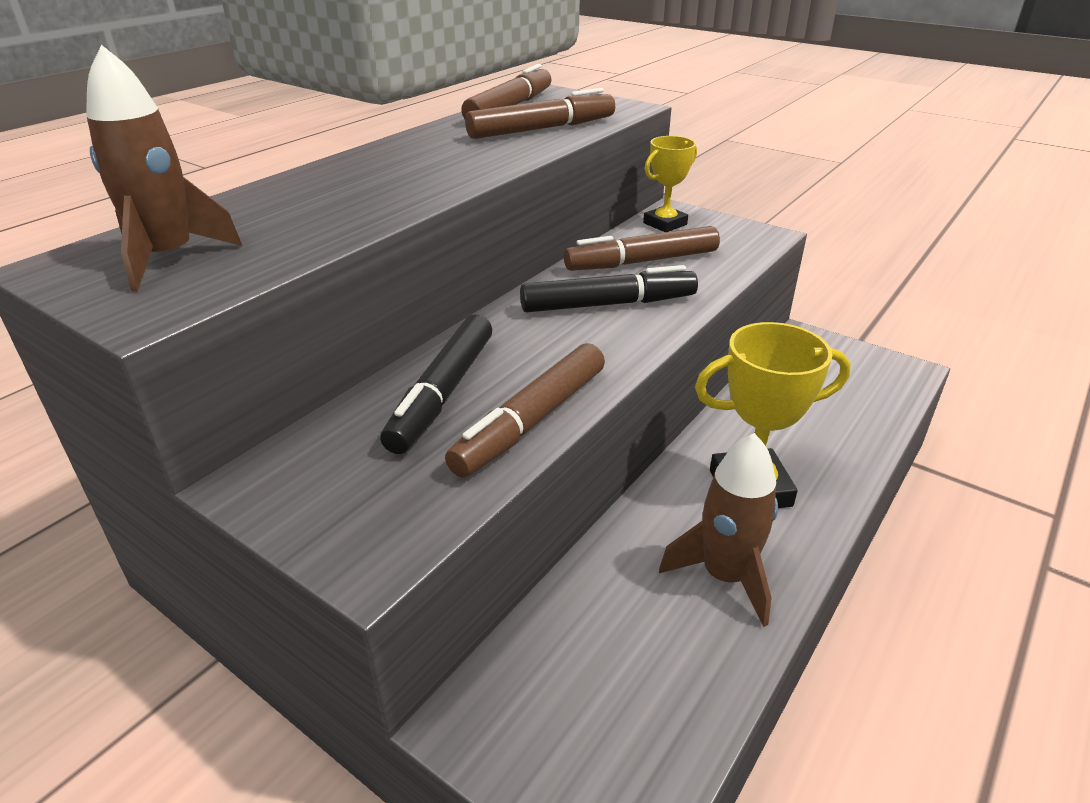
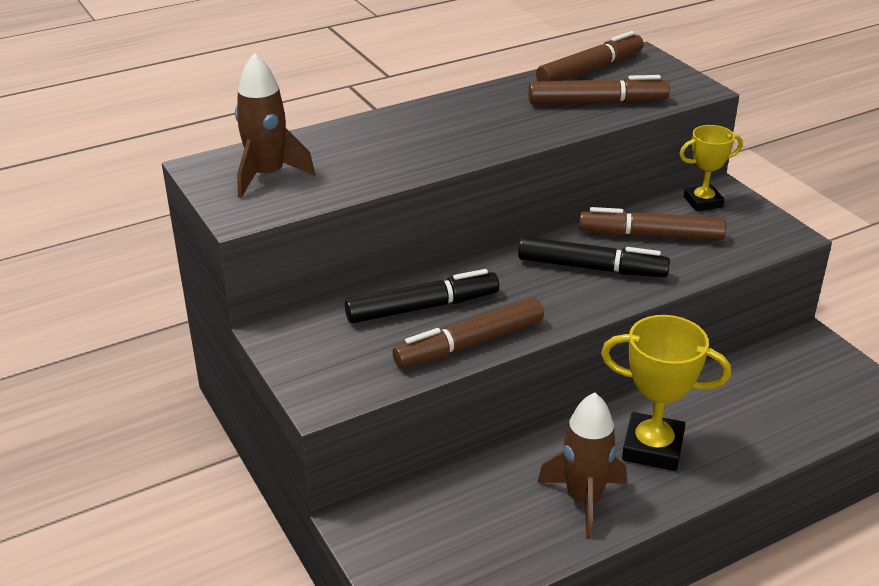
camera: 25 degrees right, 0 degrees up
(442, 393) = (422, 307): black marker -> black marker turned 150 degrees counterclockwise

